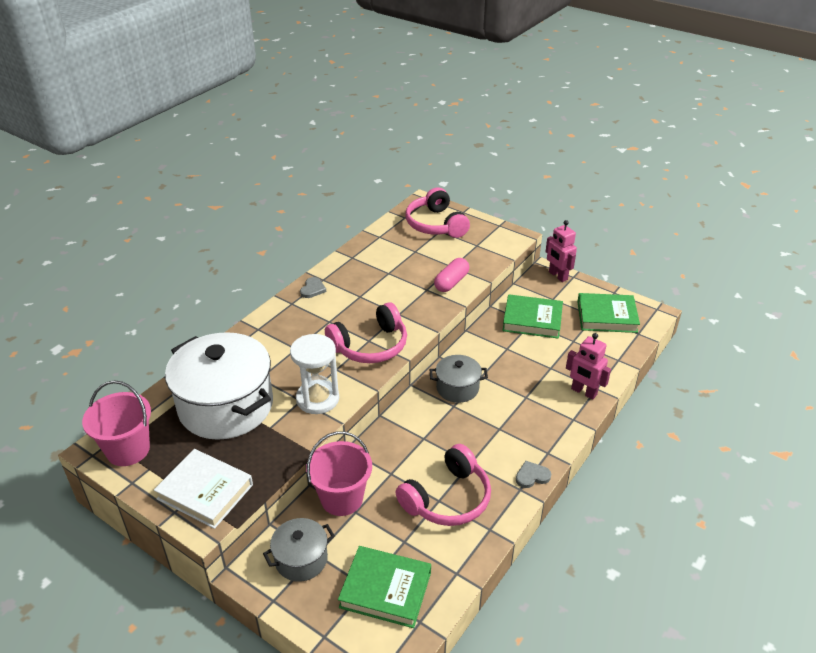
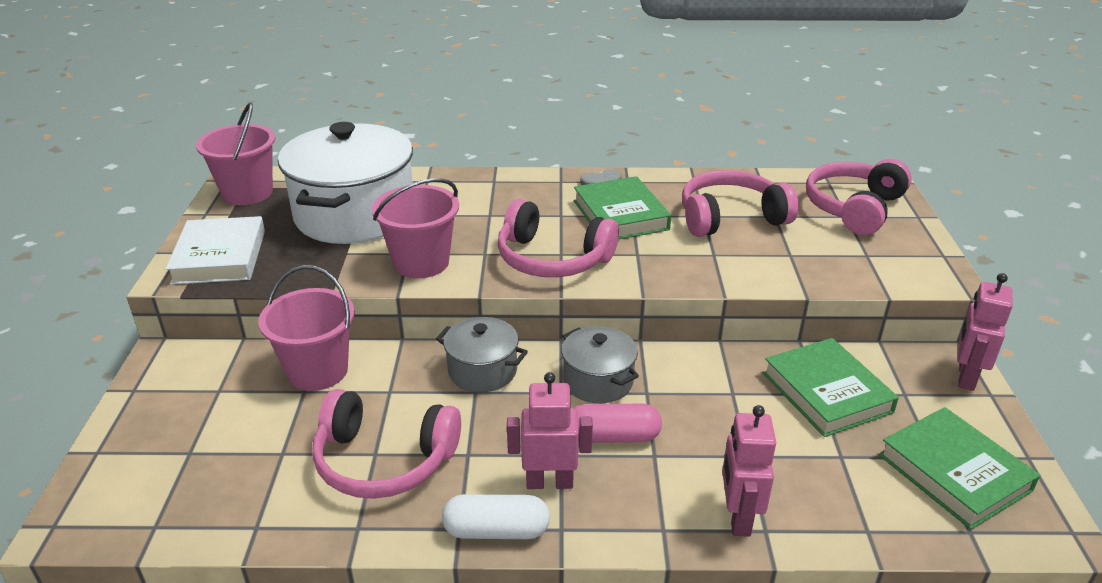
camera: 55 degrees right, 5 degrees down
(301, 559) = (204, 383): grey pot -> grey pot (482, 371)
(317, 399) = (421, 262): white hourglass -> pink bucket
(385, 590) = (192, 471): green book -> green book (620, 215)
(400, 265) = (730, 218): none -> pink headphones
(451, 282) = (756, 267): pink capsule -> pink capsule (613, 437)
(515, 442) = (549, 482): none -> pink robot
(532, 476) = (496, 530): grey heart -> white capsule

